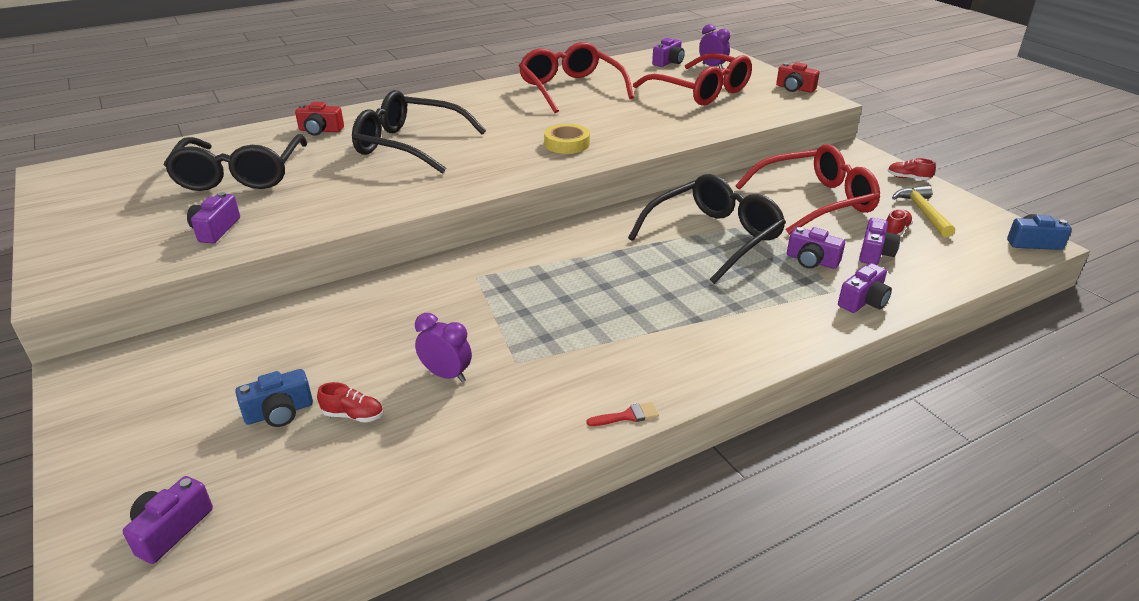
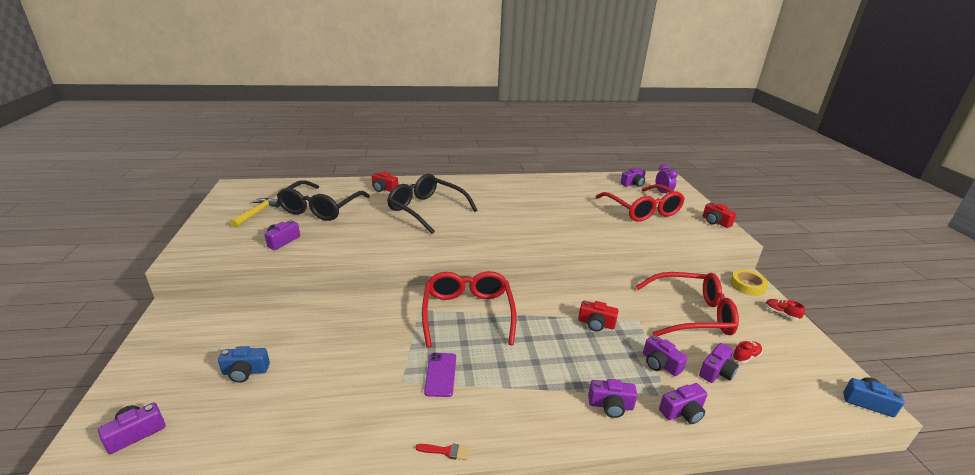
camera: 20 degrees right, 5 degrees down
(353, 415) = (282, 388): red shoe -> none
(446, 375) = (354, 377): purple clock -> none
(561, 340) = (440, 374): none -> purple phone
(567, 144) = (524, 230): yellow tape -> yellow tape (747, 286)
(570, 89) = (553, 191): red glasses -> red glasses (468, 313)
(714, 237) = (596, 323): black glasses -> red camera
(784, 316) = (610, 405): none -> purple camera
(923, 212) = (778, 346): yellow hammer -> yellow hammer (257, 213)

